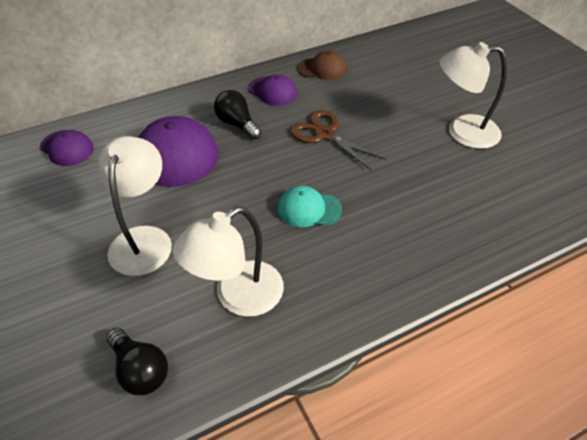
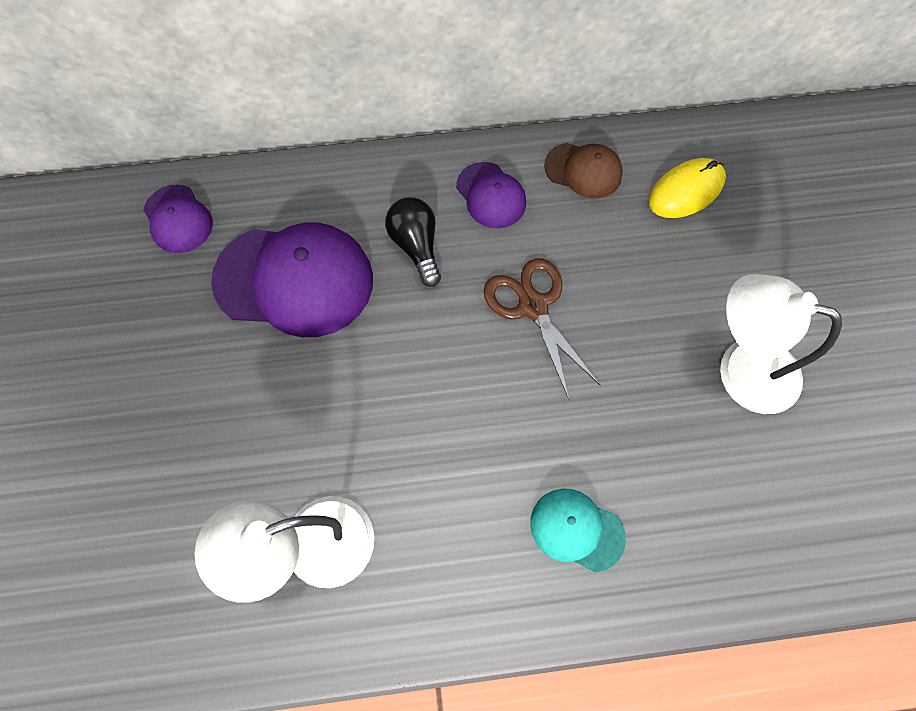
camera: 20 degrees right, 20 degrees up
(140, 370) = (162, 612): black light bulb -> none
(144, 239) = (227, 413): white lamp -> none
(309, 209) = (455, 438): turquoise cap -> turquoise cap (576, 529)
(385, 64) = (686, 191): none -> yellow mouse

